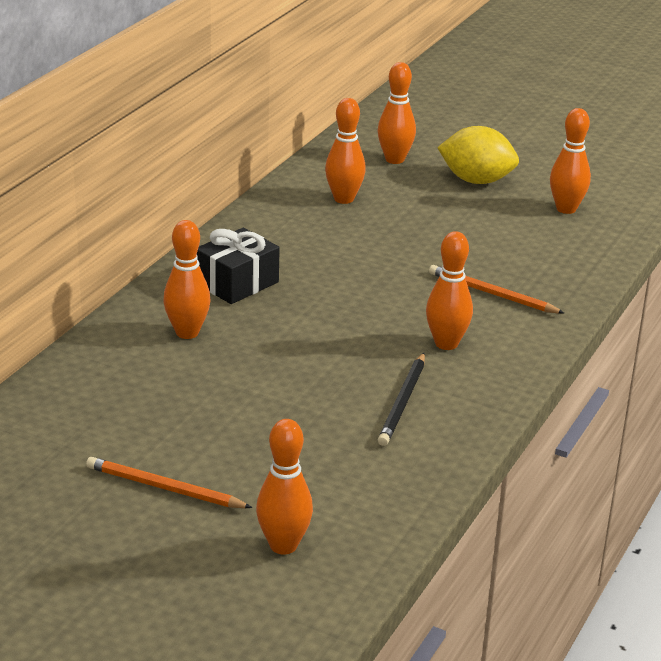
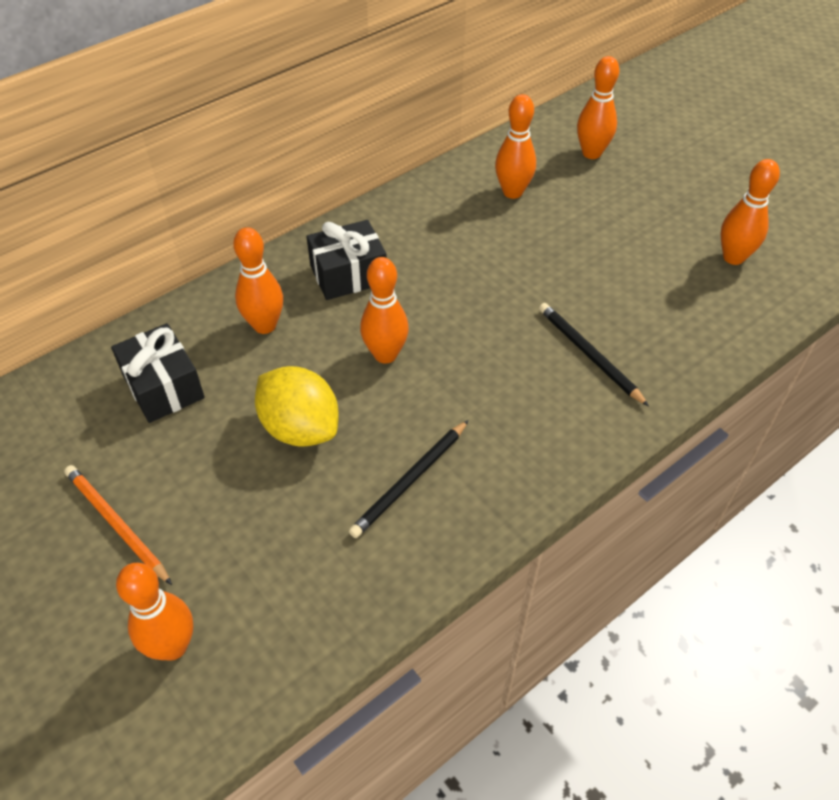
camera: 25 degrees right, 20 degrees up
(126, 393) = (163, 387): none -> black gift
(446, 344) = (502, 411): orange bowling pin -> orange bowling pin (385, 354)
(476, 181) = (659, 198): yellow lemon -> yellow lemon (300, 428)
(492, 294) = (589, 355): orange pencil -> black pencil

